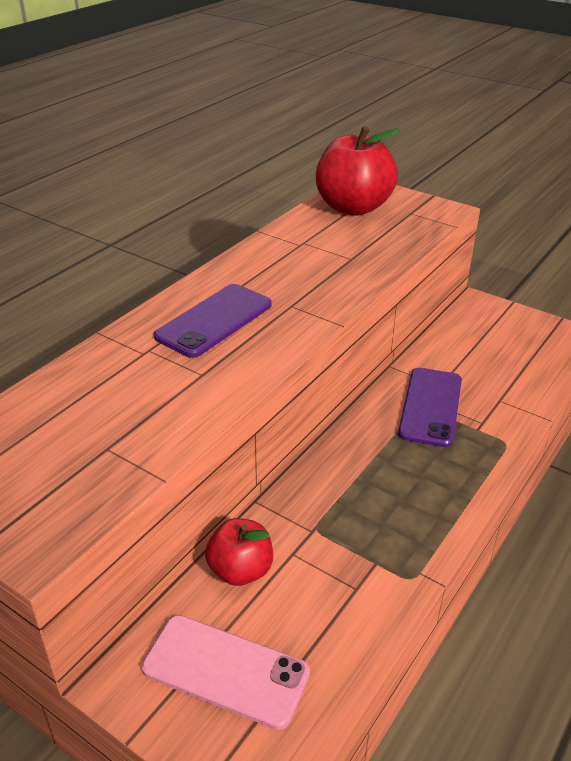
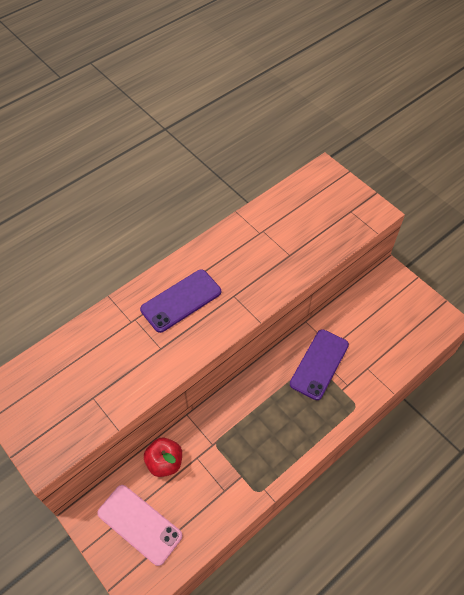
camera: 15 degrees right, 20 degrees up
(353, 207) = (311, 197): red apple -> none

